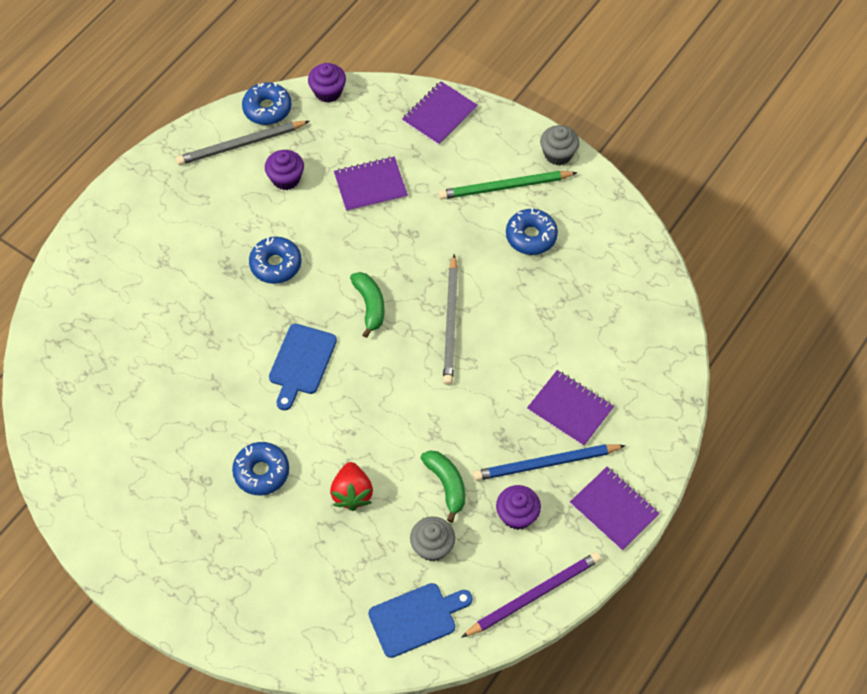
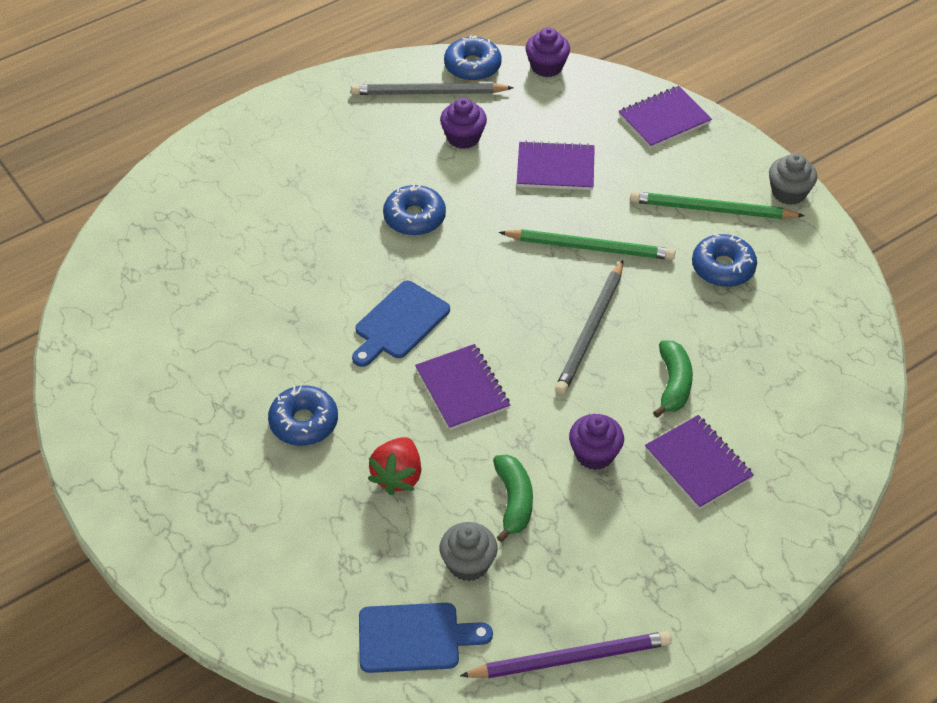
camera: 20 degrees right, 10 degrees down
(370, 305) = (503, 287): green banana -> green banana (673, 384)
(424, 249) = (590, 247): none -> green pencil
(517, 515) = (586, 561): purple cupcake -> purple cupcake (594, 454)
(546, 464) = (644, 515): blue pencil -> none
(614, 509) = (710, 592): purple notebook -> purple notebook (462, 389)

